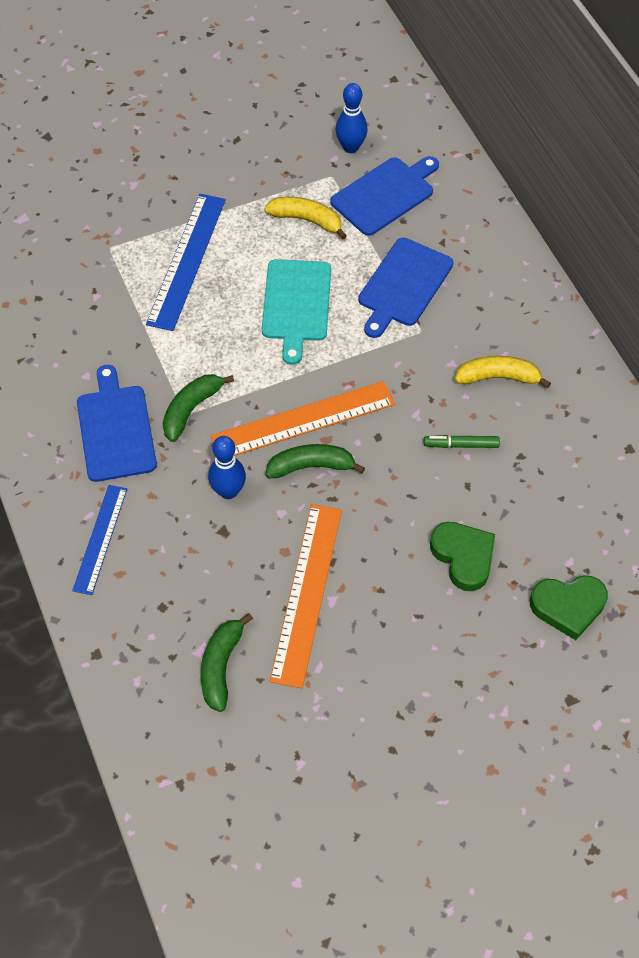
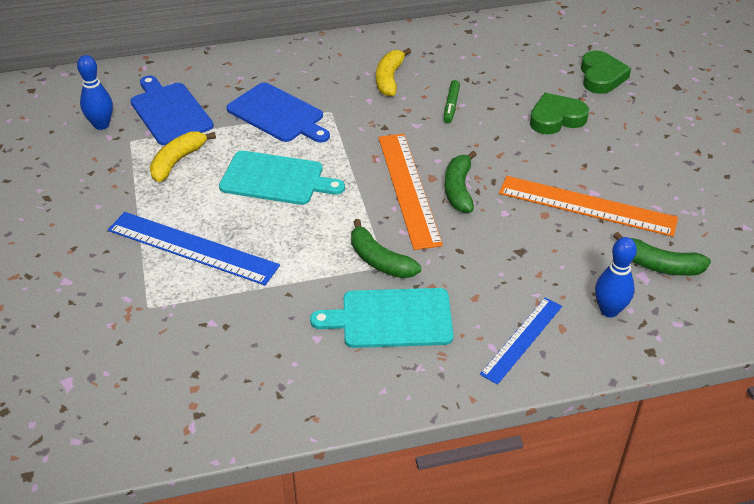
camera: 80 degrees left, 15 degrees down
(100, 539) = (521, 339): blue ruler -> blue ruler turned 75 degrees counterclockwise
(115, 429) = (391, 319): blue cutting board -> turquoise cutting board
(228, 491) = (477, 244): blue bowling pin -> blue bowling pin (609, 310)

